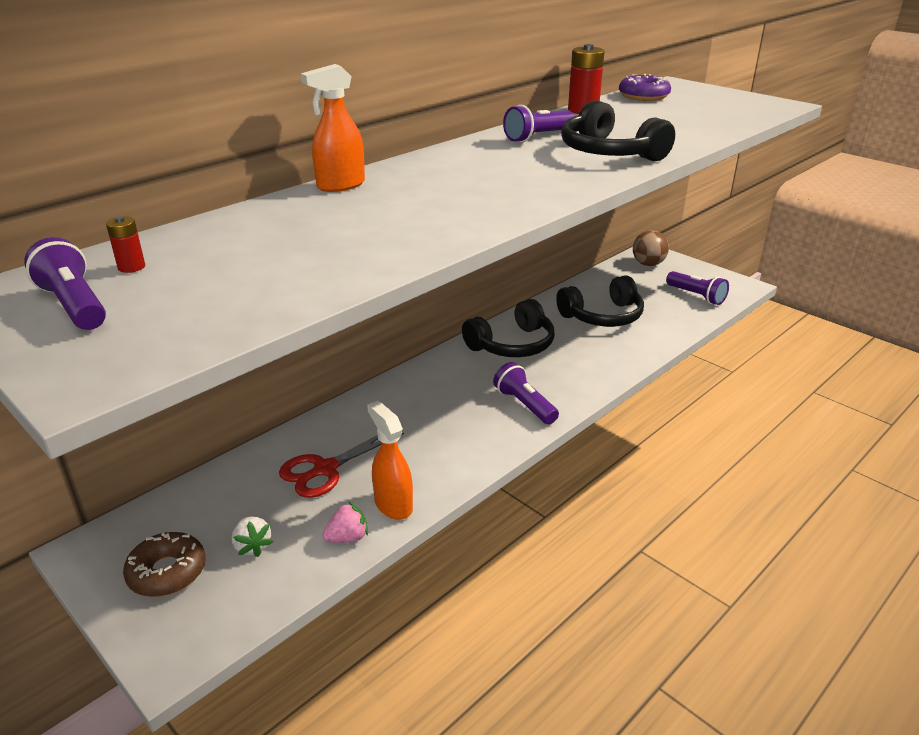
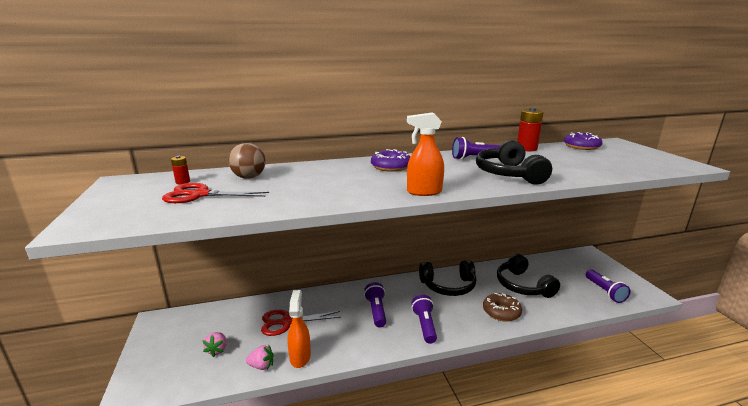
camera: 30 degrees right, 10 degrees down
(74, 305) = (135, 193): purple flashlight -> purple flashlight (376, 311)
(167, 572) = (173, 346): brown donut -> brown donut (501, 312)
(209, 280) = (200, 195): none -> red scissors
(252, 546) = (217, 350): white strawberry -> pink strawberry
(340, 185) = (328, 164): orange spray bottle -> orange spray bottle (424, 192)
(442, 171) = (391, 167): none -> purple donut
(603, 316) = (522, 285): black headphones -> black headphones turned 60 degrees clockwise
(648, 264) = (582, 261): brown ball -> brown ball (249, 177)

